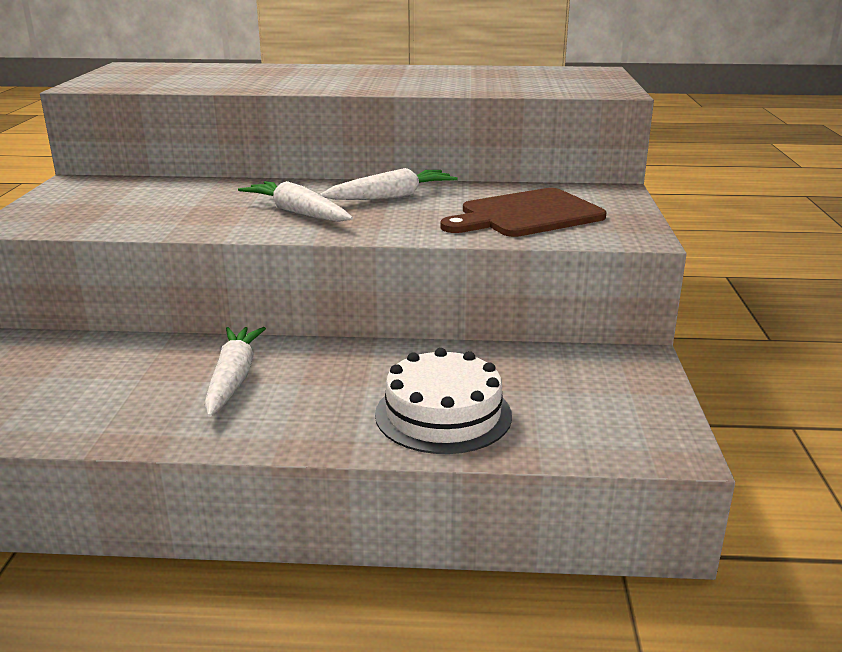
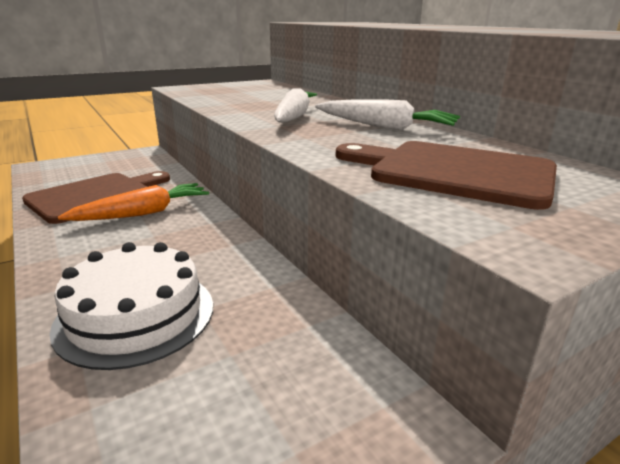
camera: 55 degrees right, 0 degrees up
(129, 398) = (96, 196): none -> brown cutting board
(233, 379) = (143, 213): white carrot -> orange carrot

